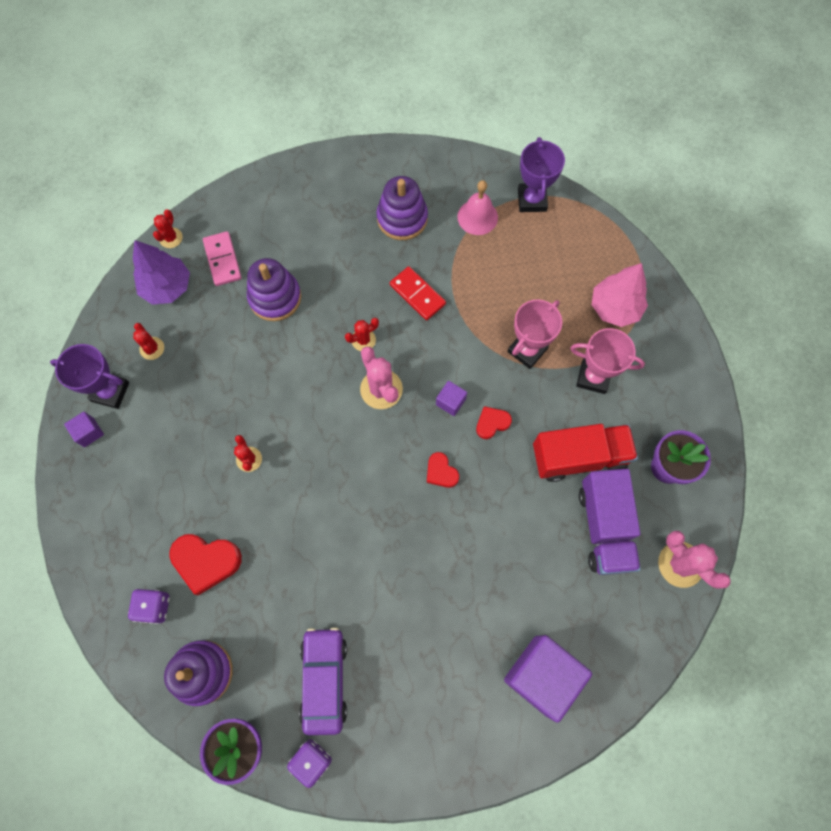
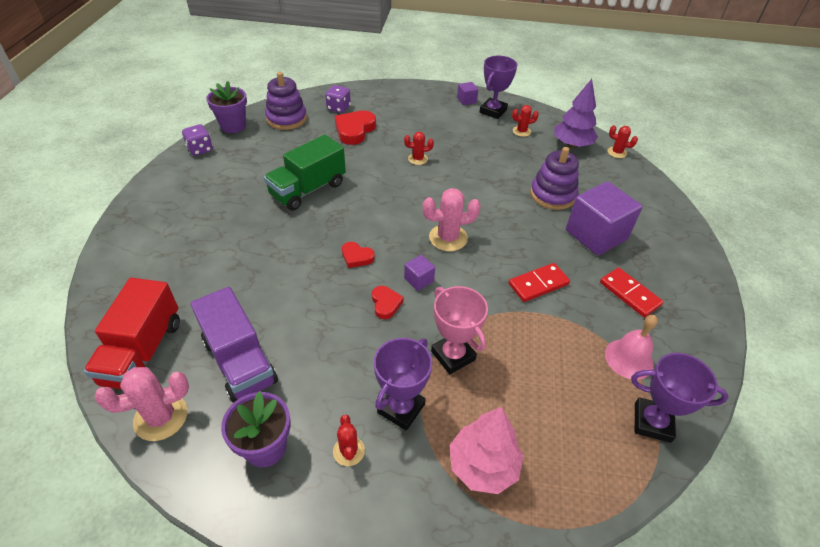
camera: 105 degrees right, 25 degrees down
(222, 260) = (593, 174): pink domino -> none
(324, 680) = (243, 163): purple car -> none
(350, 570) = (308, 189): none -> green truck
(363, 340) = (499, 237): red cactus -> red cactus (349, 451)
(402, 218) = (629, 294): purple stacking toy -> red domino
(441, 472) = (356, 257): red heart -> red heart turned 135 degrees counterclockwise
(541, 675) = (153, 274): purple cube -> purple cube (596, 235)
(579, 457) = (319, 363): red truck -> red truck (143, 352)
(593, 377) = (401, 408): pink trophy -> purple trophy
(604, 527) = (240, 361): purple truck -> purple truck turned 135 degrees counterclockwise

